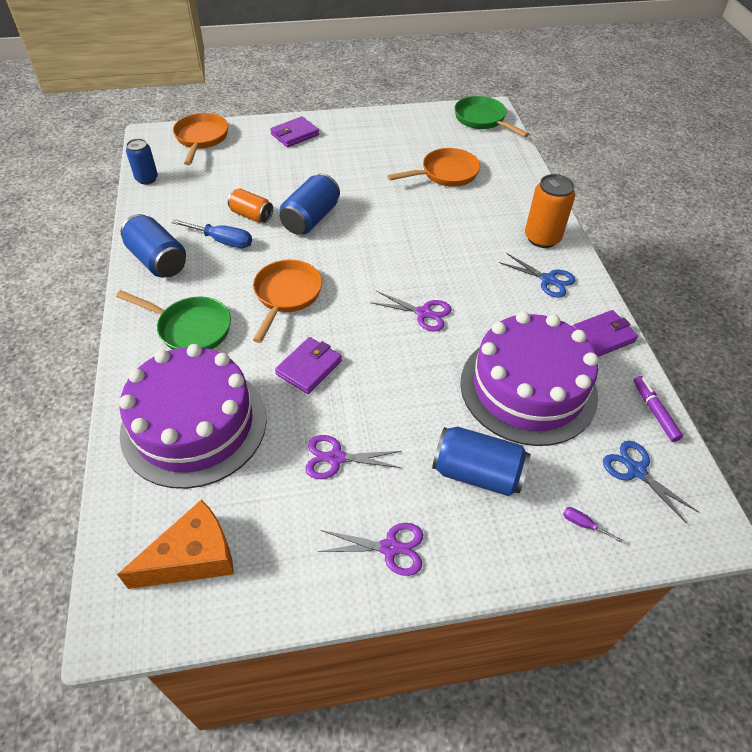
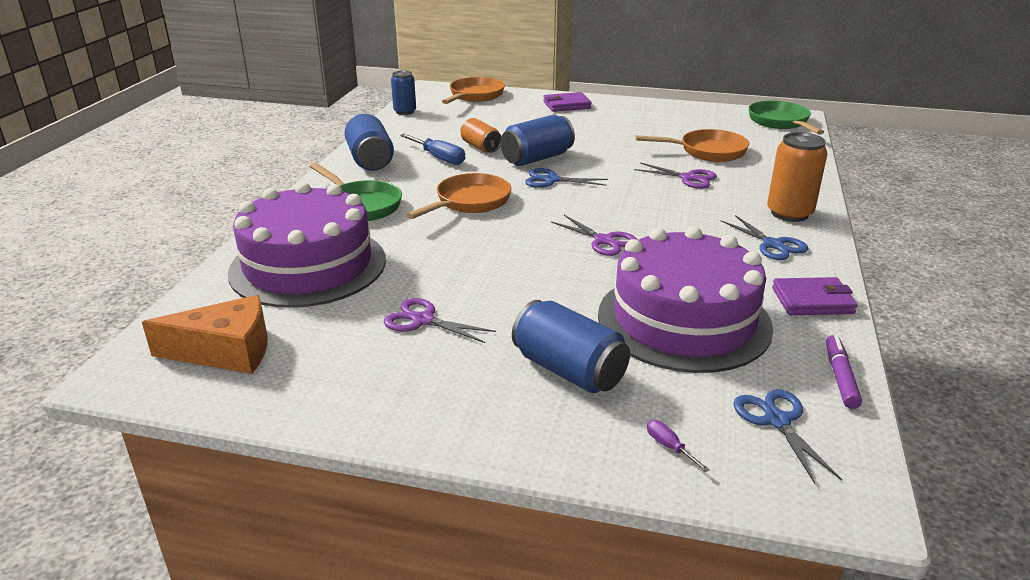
camera: 25 degrees right, 20 degrees down
(309, 367) = (450, 253): purple wallet -> none
(339, 246) = (551, 180): none -> blue scissors
(390, 548) = (423, 400): purple scissors -> purple scissors (688, 178)

